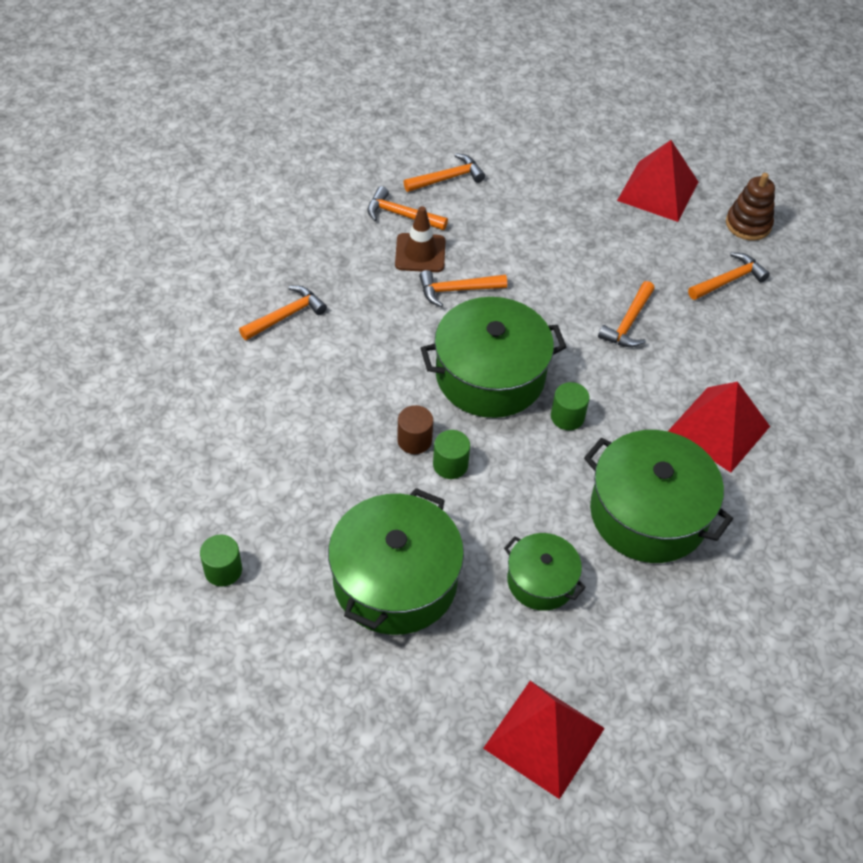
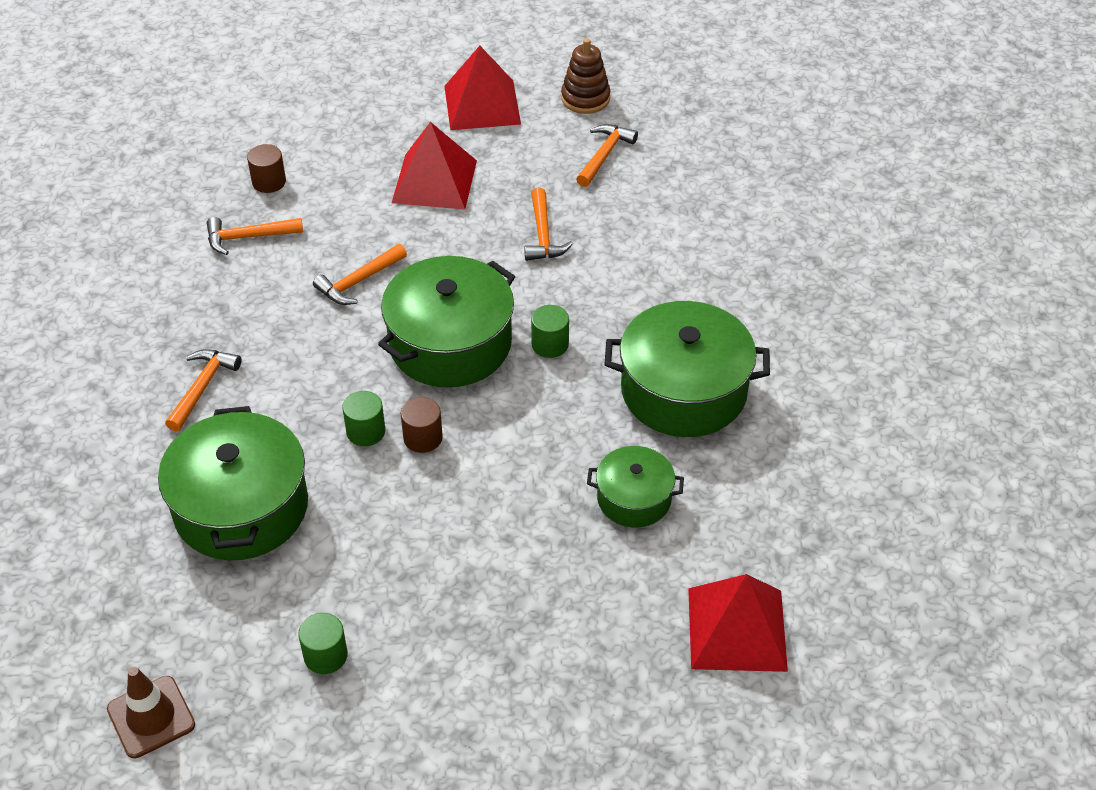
camera: 30 degrees left, 5 degrees down
(395, 580) = (501, 572): green pot -> green pot (241, 507)
(420, 253) = (295, 264): brown traffic cone -> brown traffic cone (151, 717)
(447, 178) = (269, 182): orange hammer -> brown cylinder
(450, 465) = (474, 442): green cylinder -> green cylinder (366, 431)
(719, 429) = (690, 288): red pyramid -> red pyramid (434, 181)

